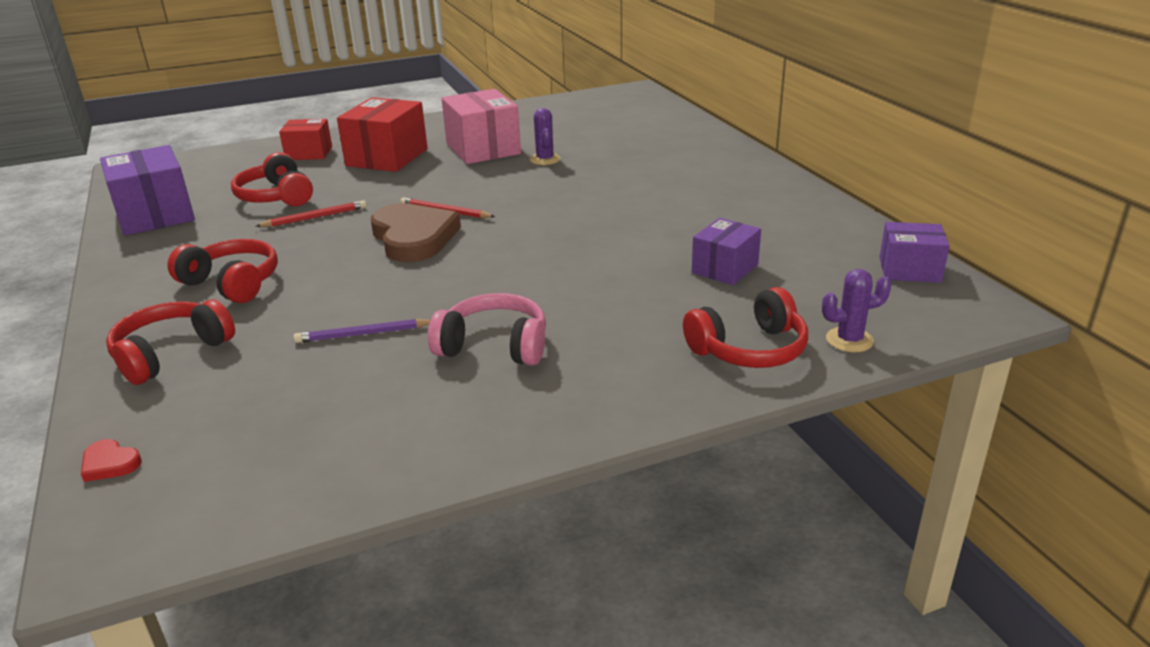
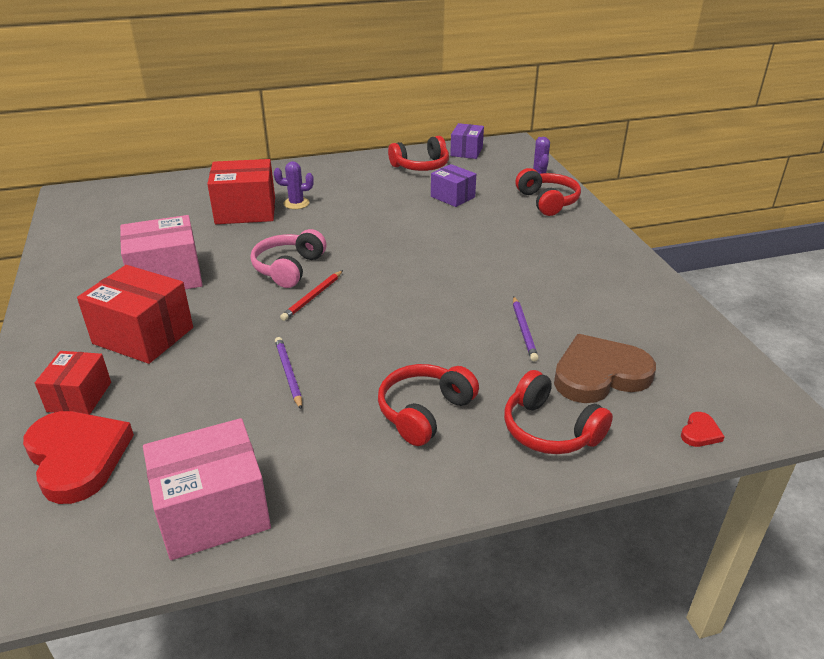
camera: 85 degrees left, 5 degrees up
(155, 215) = (213, 512): purple box -> pink box
(238, 166) = (77, 457): none -> red heart
(276, 197) = (213, 408): red headphones -> red headphones (421, 166)
(315, 217) = (289, 374): red pencil -> purple pencil
(413, 237) = (361, 312): brown heart -> brown heart (599, 374)
(494, 346) = (542, 277): pink headphones -> pink headphones (288, 268)
(545, 159) = (220, 246): purple cactus -> purple cactus (296, 203)
(628, 158) = (245, 211): none -> red box

